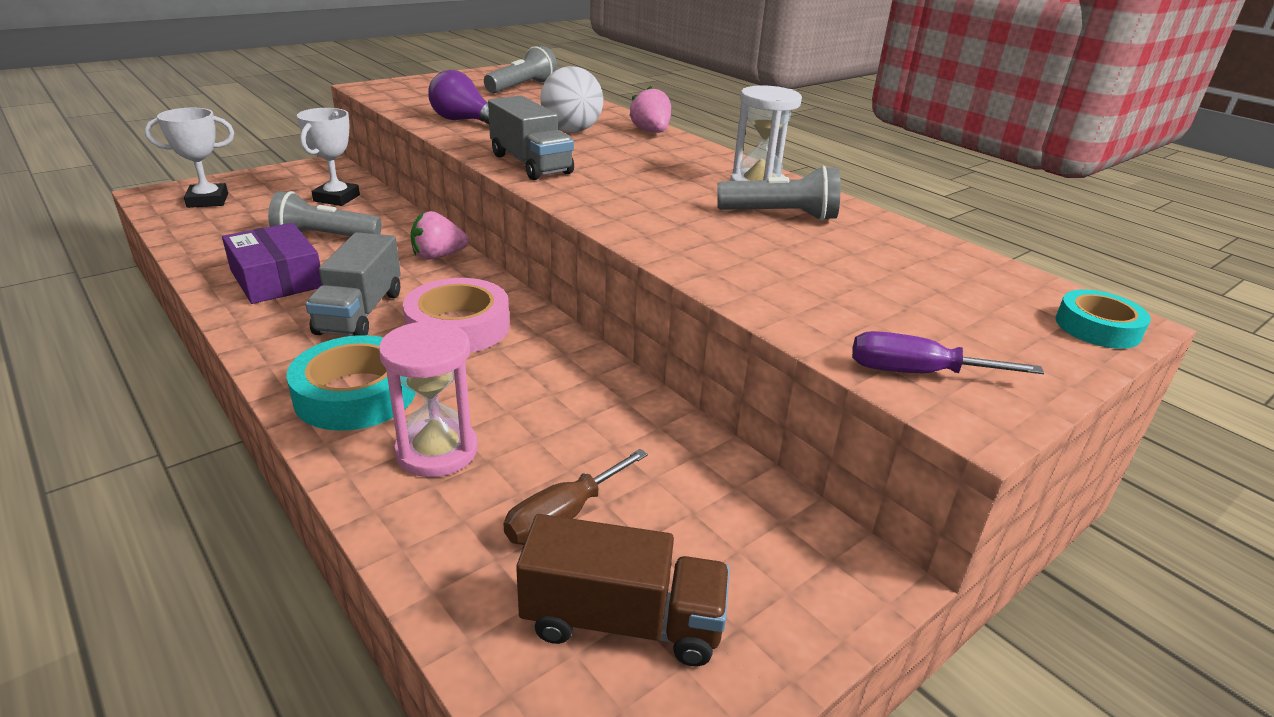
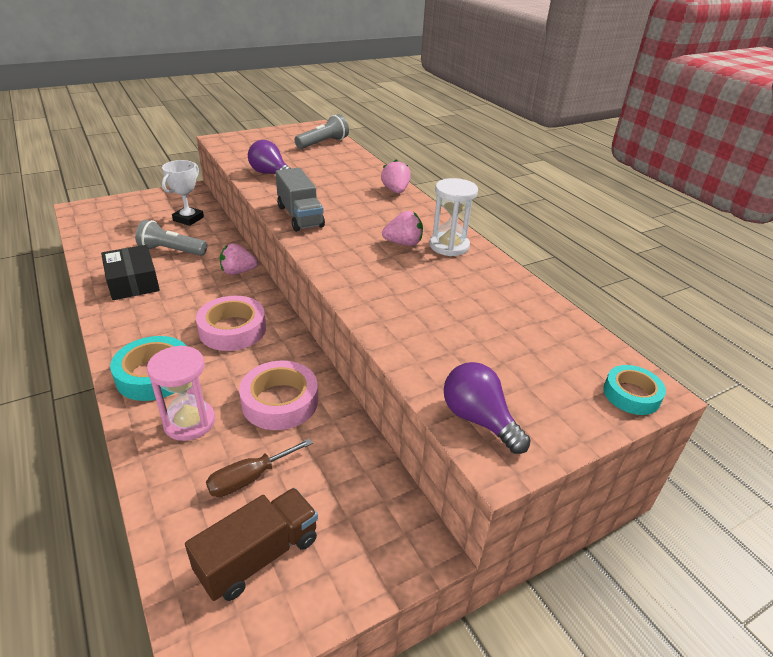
camera: 10 degrees right, 5 degrees up
(208, 200) = (108, 216): white trophy -> none
(276, 279) = (133, 282): purple box -> black box
(360, 313) = (175, 313): grey truck -> none
(569, 410) = (280, 401): none -> pink tape
(571, 131) = (340, 187): white ball -> none
(622, 621) = (258, 556): brown truck -> brown truck turned 60 degrees counterclockwise
(694, 186) = (403, 243): none -> pink strawberry
(781, 215) = (452, 275): grey flashlight -> none
(916, 373) = (479, 419): purple screwdriver -> purple light bulb

